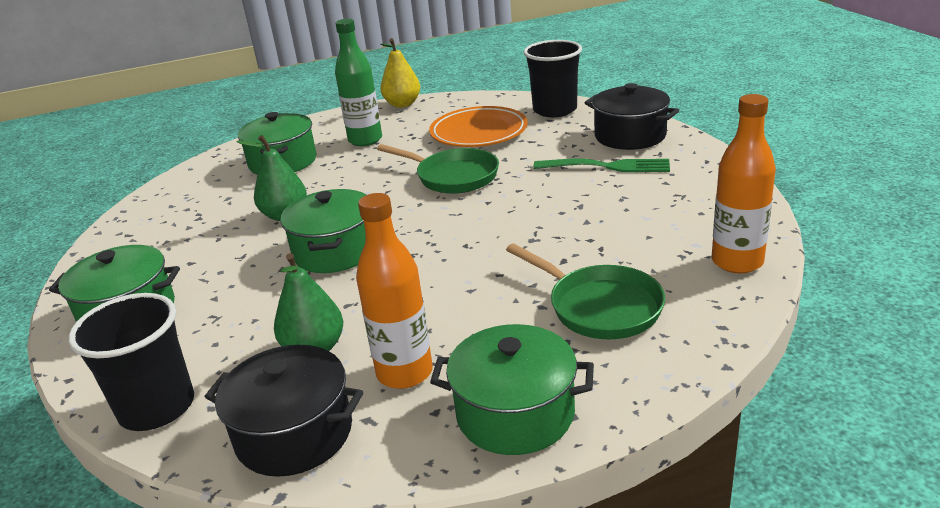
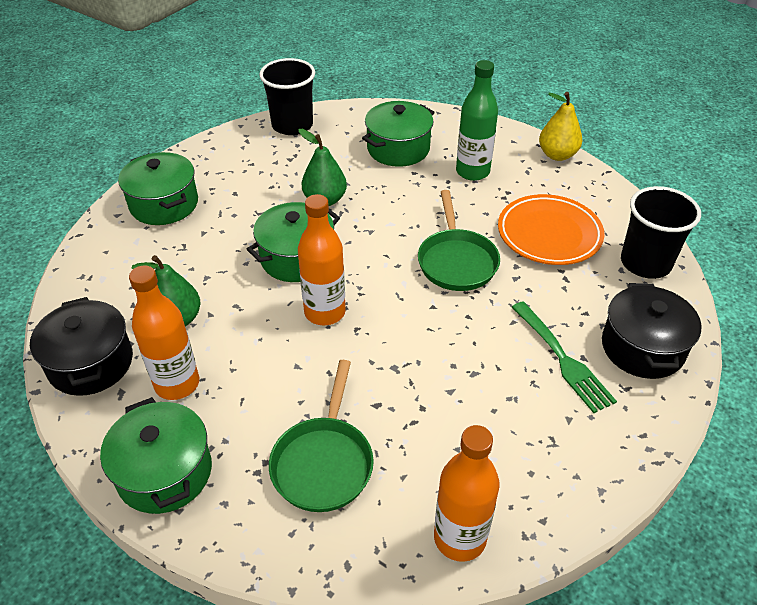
camera: 50 degrees right, 15 degrees up
(157, 407) = (84, 282): black cup -> black cup (292, 125)
(425, 255) = (325, 312): none -> orange bottle

